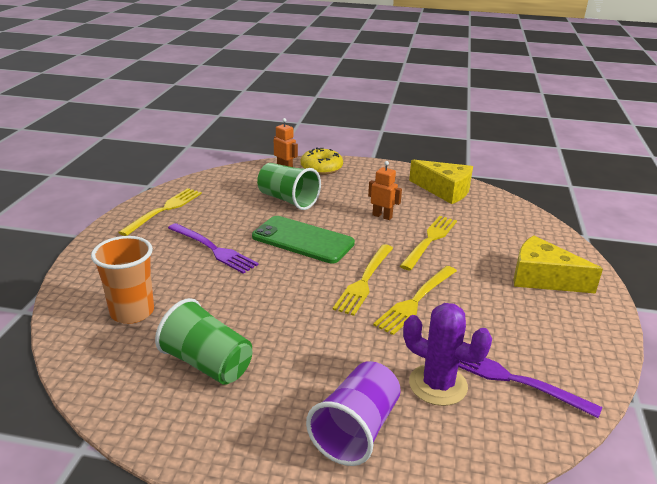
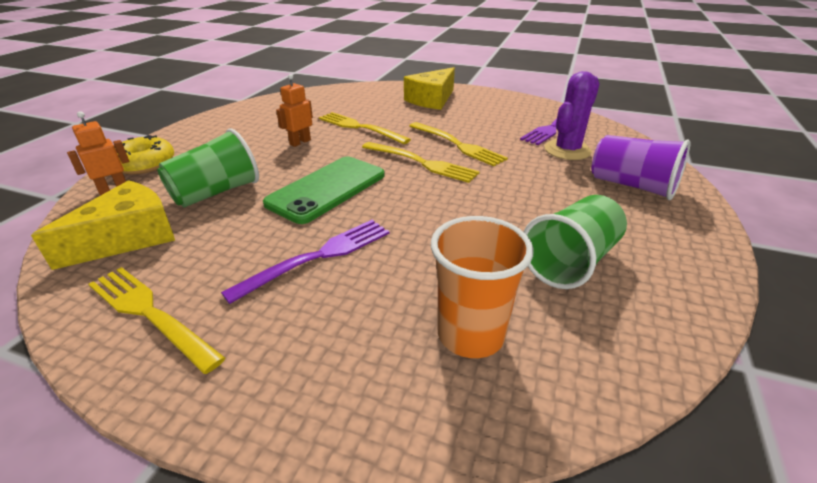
camera: 80 degrees left, 5 degrees up
(444, 190) = (268, 110): yellow cheese -> yellow cheese (128, 237)

